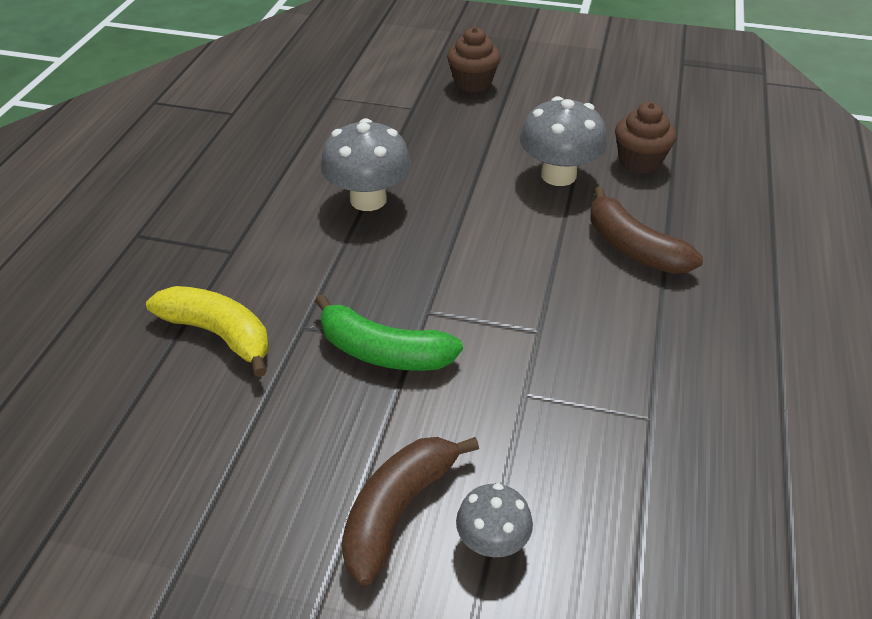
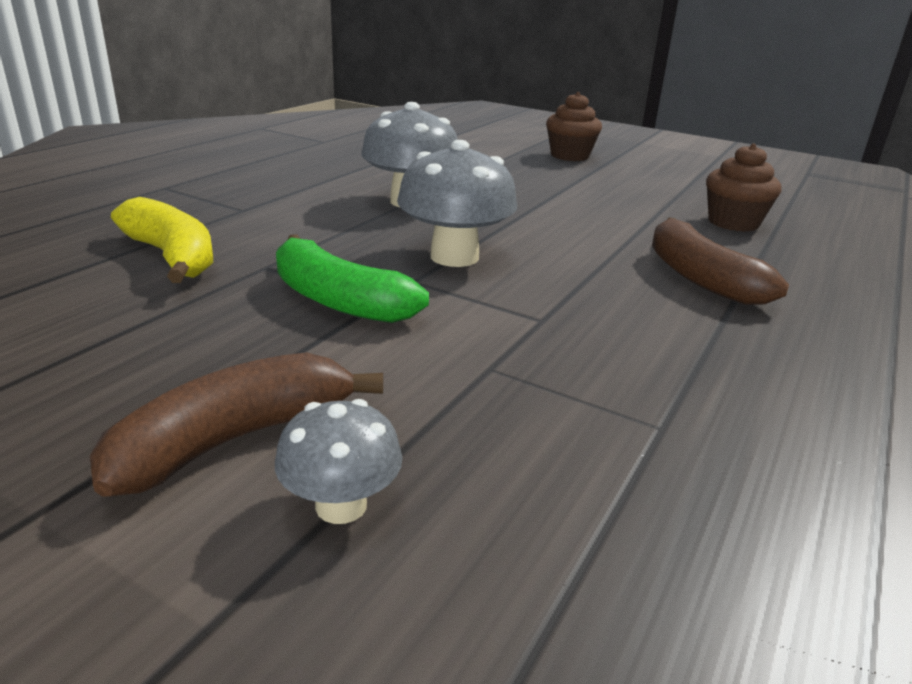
camera: 15 degrees right, 15 degrees down
(558, 175) = (631, 217): grey mushroom -> grey mushroom (454, 257)

